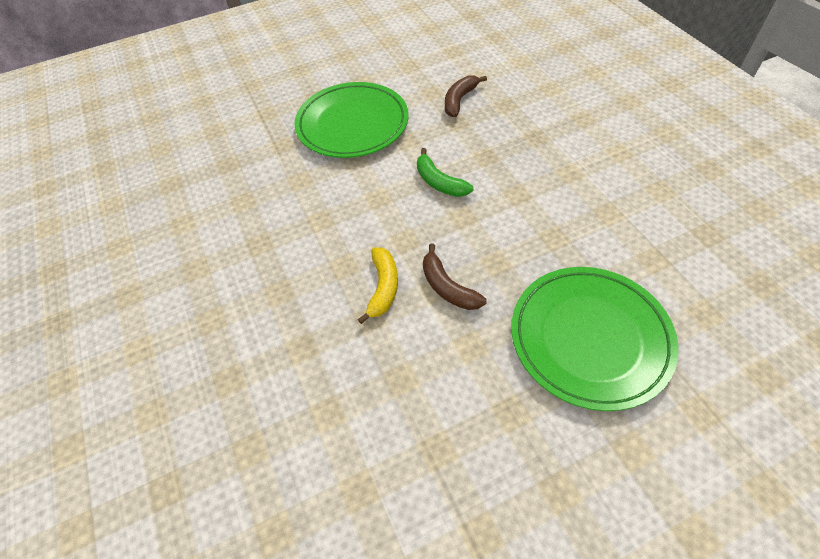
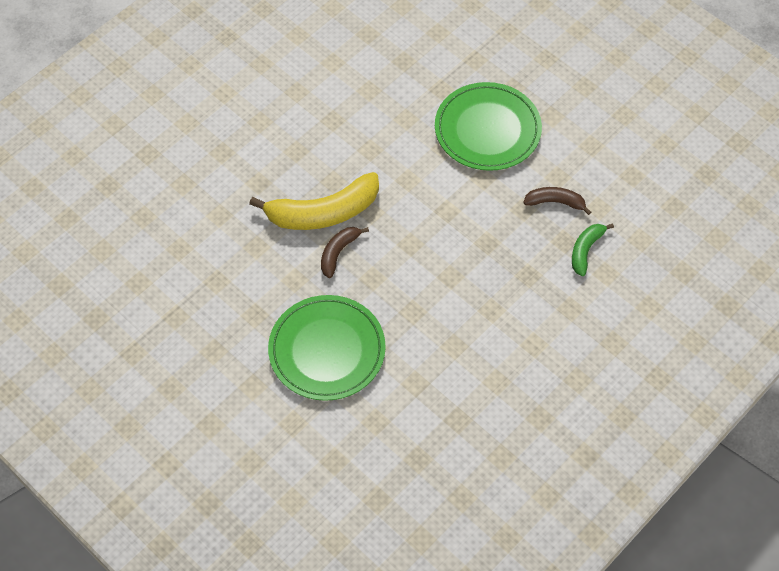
camera: 65 degrees right, 5 degrees up
(383, 287) = (323, 213): yellow banana -> yellow banana, size x1.93
(439, 182) = (442, 217): green banana -> green banana (585, 250)

